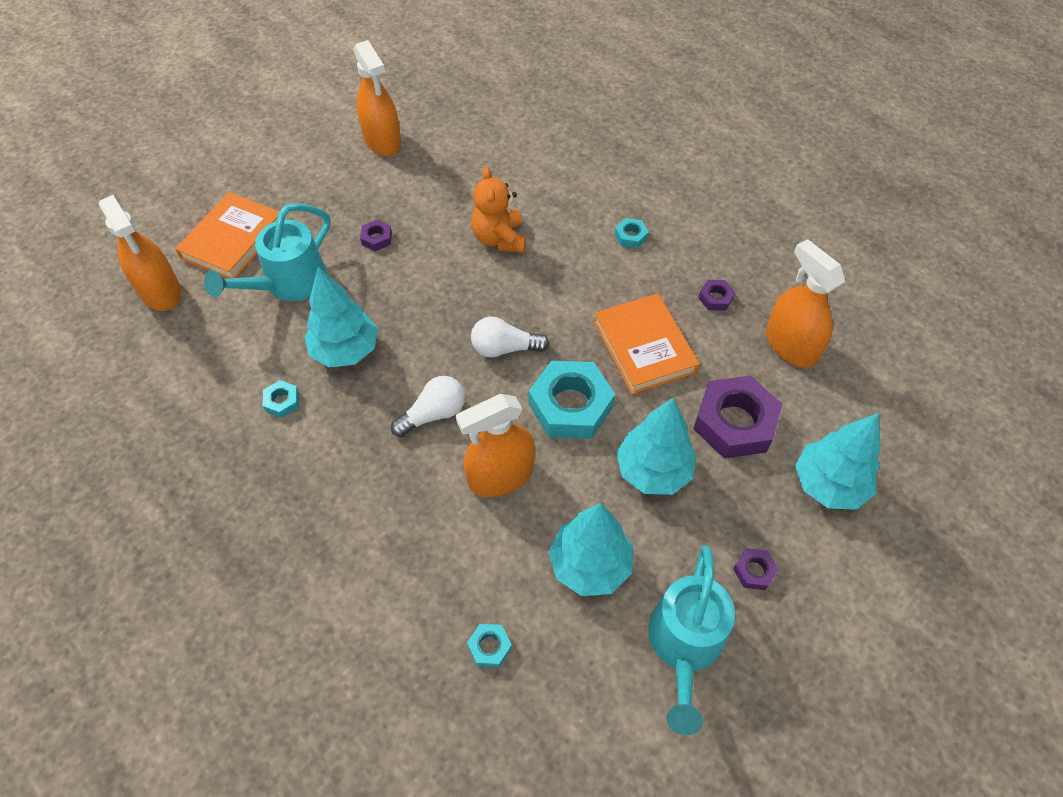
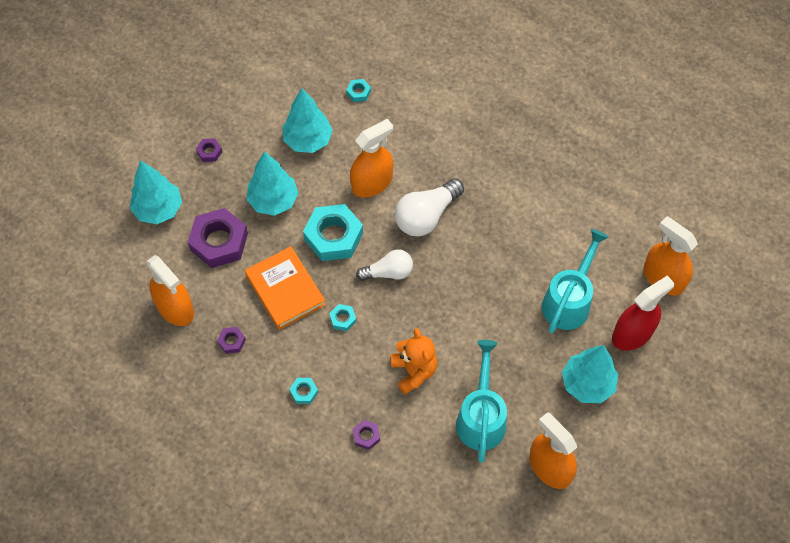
camera: 170 degrees right, 5 degrees up
(233, 240) = (632, 334): orange book -> red spray bottle
(282, 401) = (532, 209): turquoise nut -> turquoise nut (343, 319)
(345, 351) = (503, 252): turquoise tree -> turquoise tree (587, 384)
(377, 238) = (515, 355): purple nut -> purple nut (366, 436)
(433, 414) = (426, 216): white light bulb -> white light bulb, size x1.51
(684, 645) = (250, 109): turquoise watering can -> turquoise watering can (481, 417)

